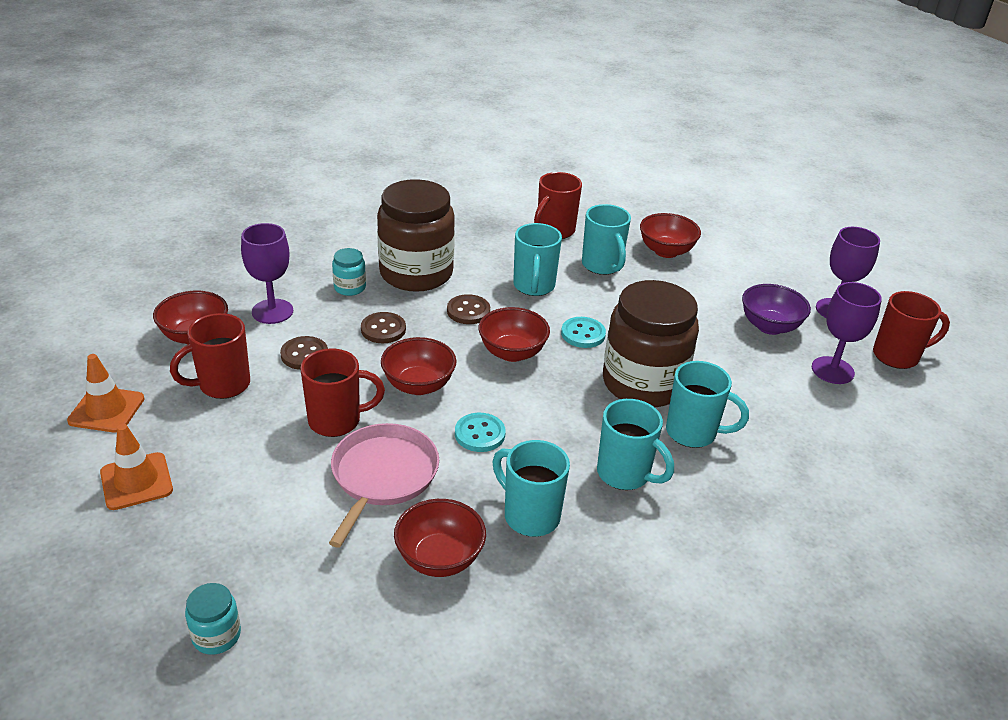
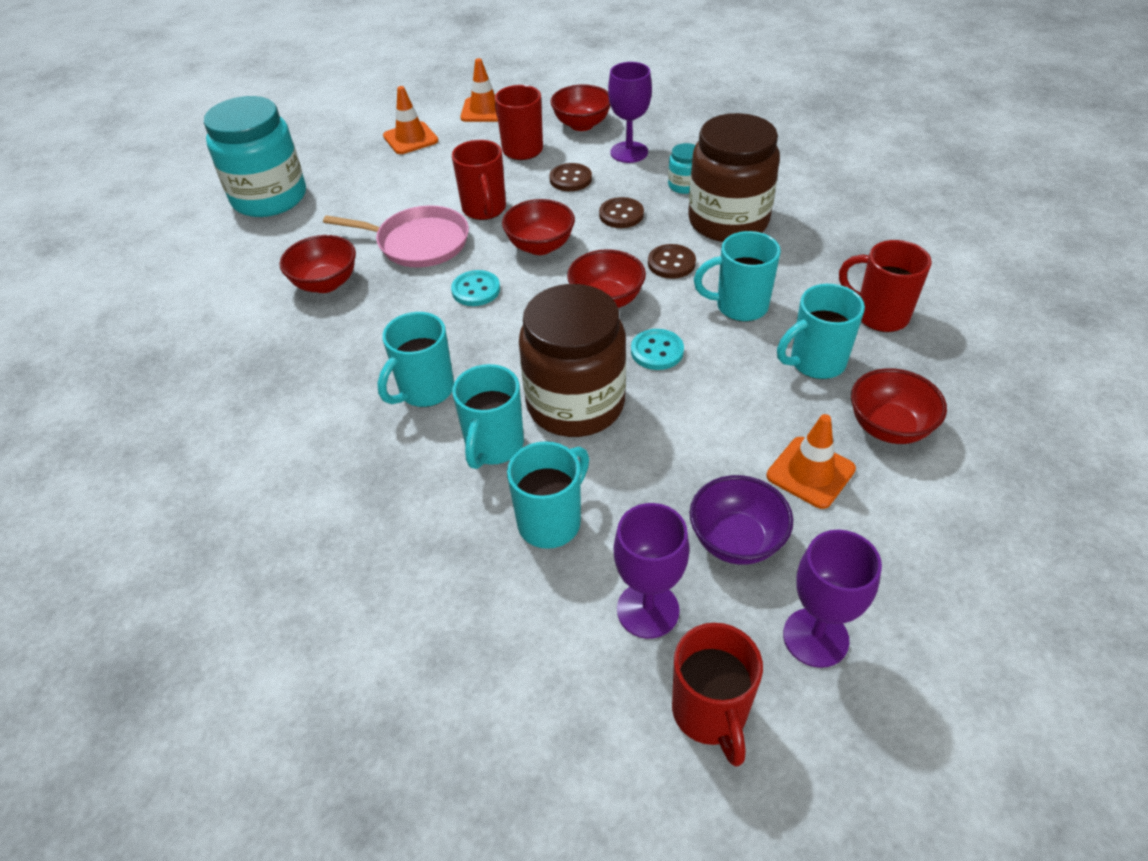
camera: 90 degrees right, 10 degrees up
(216, 635) = (269, 198): turquoise jar -> turquoise jar, size x2.37
(529, 515) = (371, 329): turquoise mug -> turquoise mug (551, 522)
(708, 288) = (810, 472): none -> orange traffic cone

